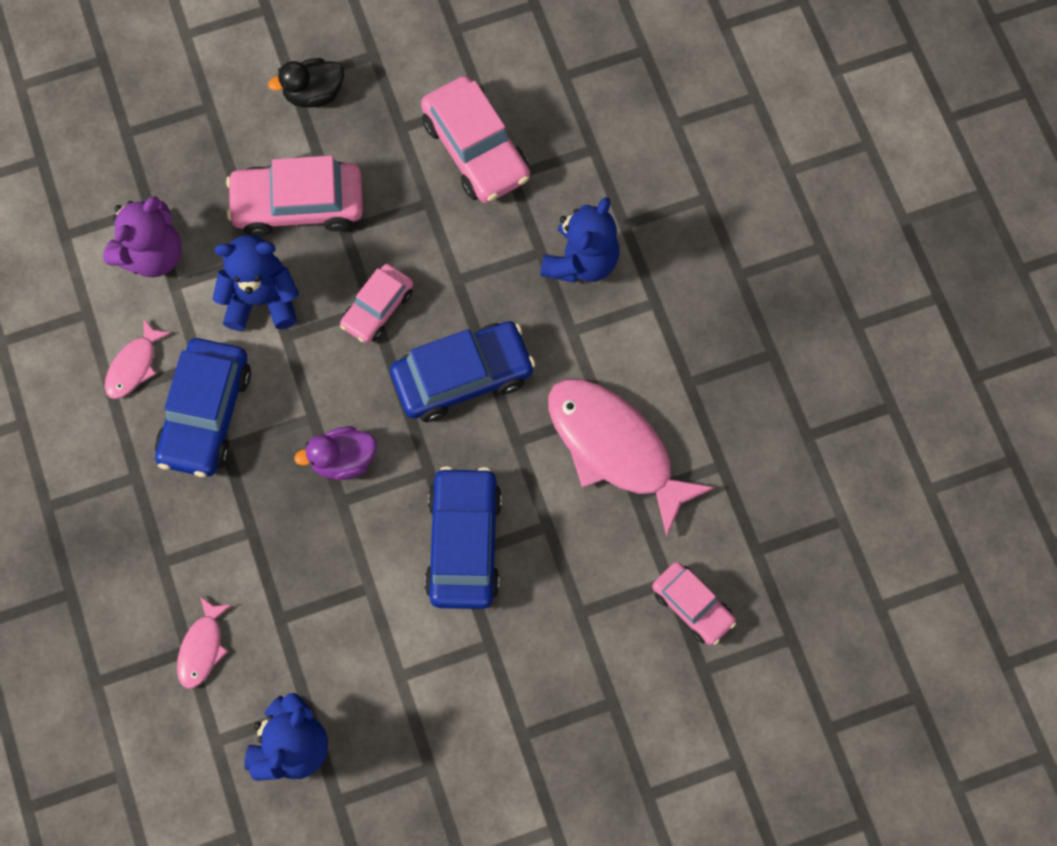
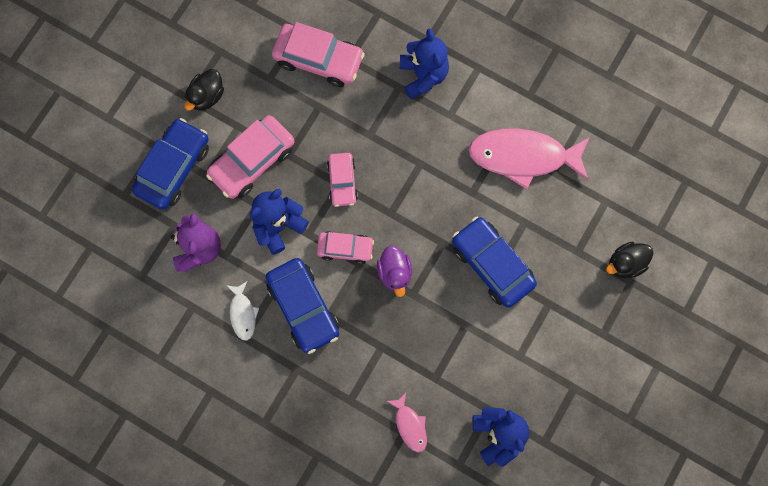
camera: 40 degrees left, 5 degrees up
(134, 366) = (243, 314): pink fish -> white fish
(343, 460) = (395, 273): purple duck -> purple duck turned 45 degrees counterclockwise
(462, 377) = (416, 182): blue car -> blue car (173, 168)
(625, 675) = (625, 263): none -> black duck
(692, 606) = (627, 204): pink car -> pink car (345, 248)

